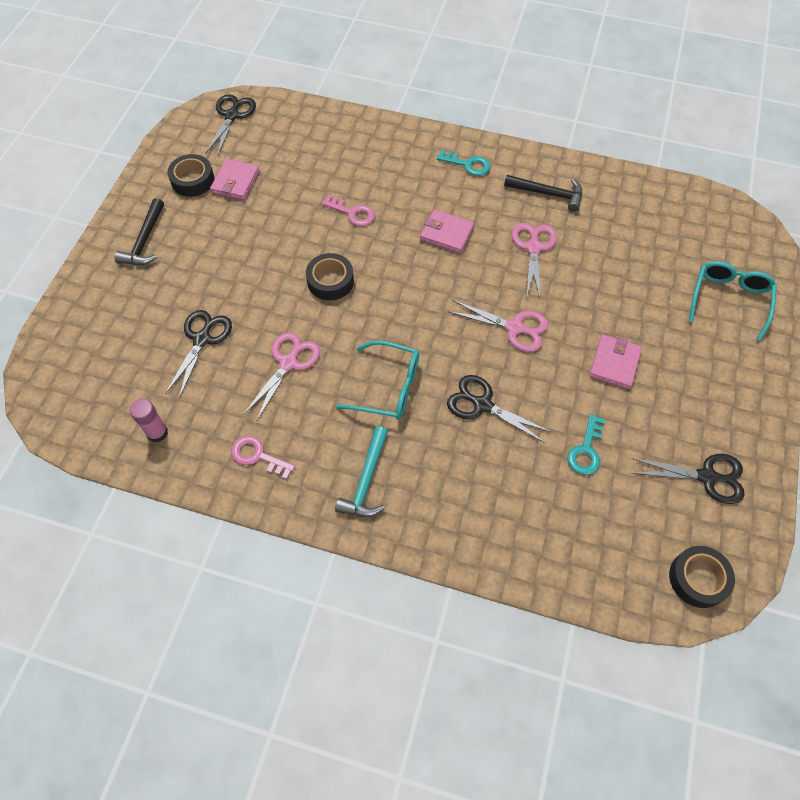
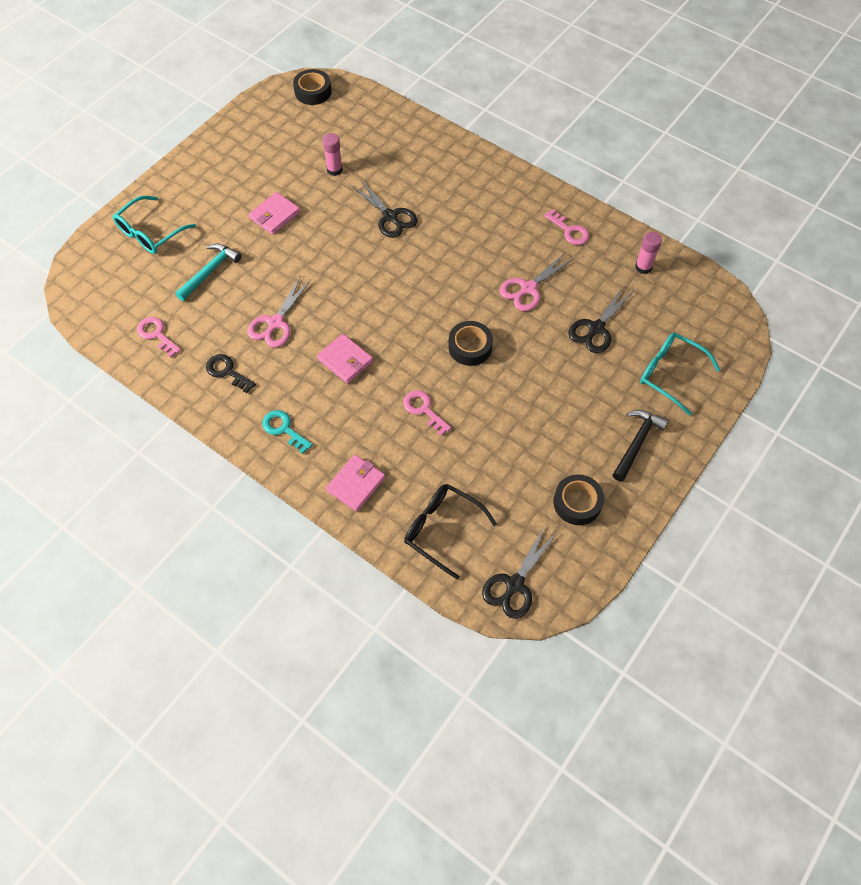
camera: 160 degrees left, 0 degrees up
(235, 182) = (531, 485): pink wallet -> pink wallet (356, 484)
(301, 133) = (442, 529): none -> black glasses
(366, 480) = (496, 195): turquoise hammer -> turquoise hammer (210, 271)
(388, 387) = (455, 248): turquoise glasses -> turquoise glasses (670, 374)
(514, 328) = (334, 262): pink scissors -> none
(548, 194) = (227, 371): black hammer -> black key
(586, 450) = (334, 170): turquoise key -> pink glue stick
(635, 205) = (156, 334): none -> pink key
(707, 477) = (265, 134): black scissors -> none

